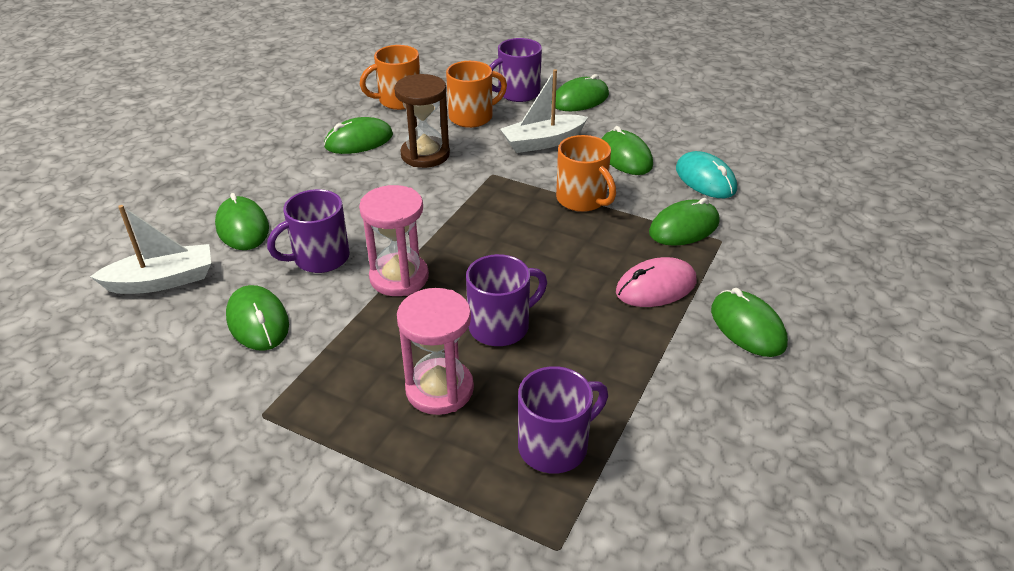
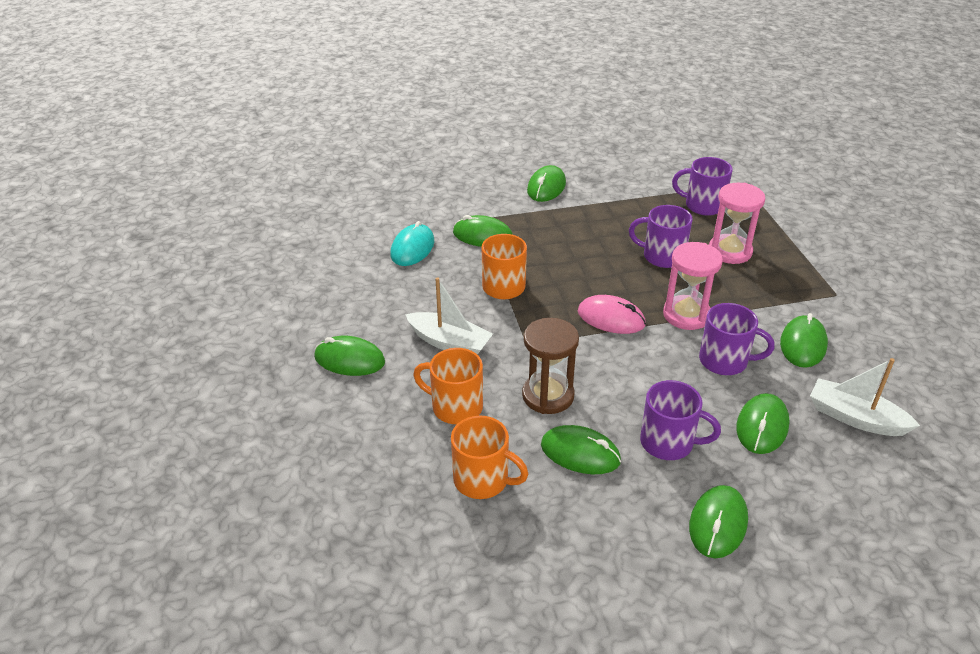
camera: 130 degrees left, 0 degrees up
(517, 93) = (378, 405): purple mug -> purple mug (668, 443)
(625, 157) = (423, 293): green mouse -> green mouse (718, 524)
(656, 287) = (554, 223): pink mouse -> pink mouse (611, 318)

